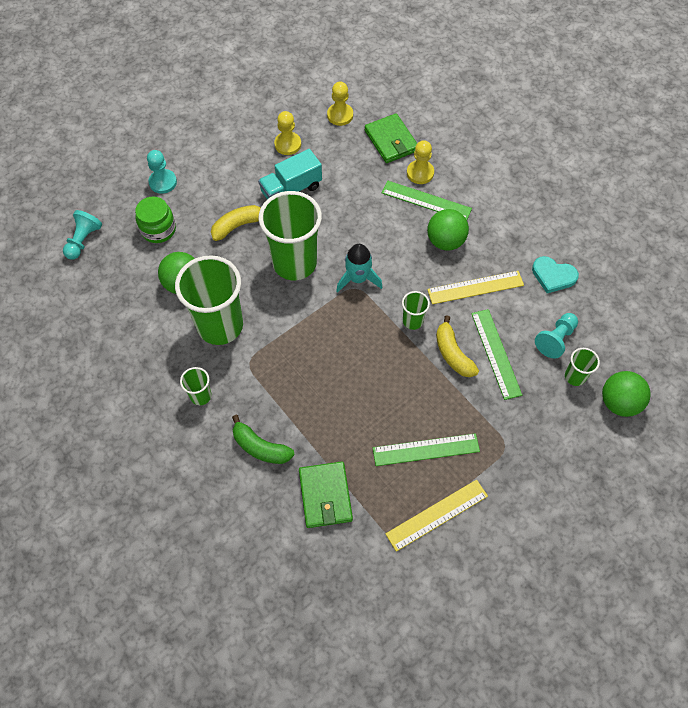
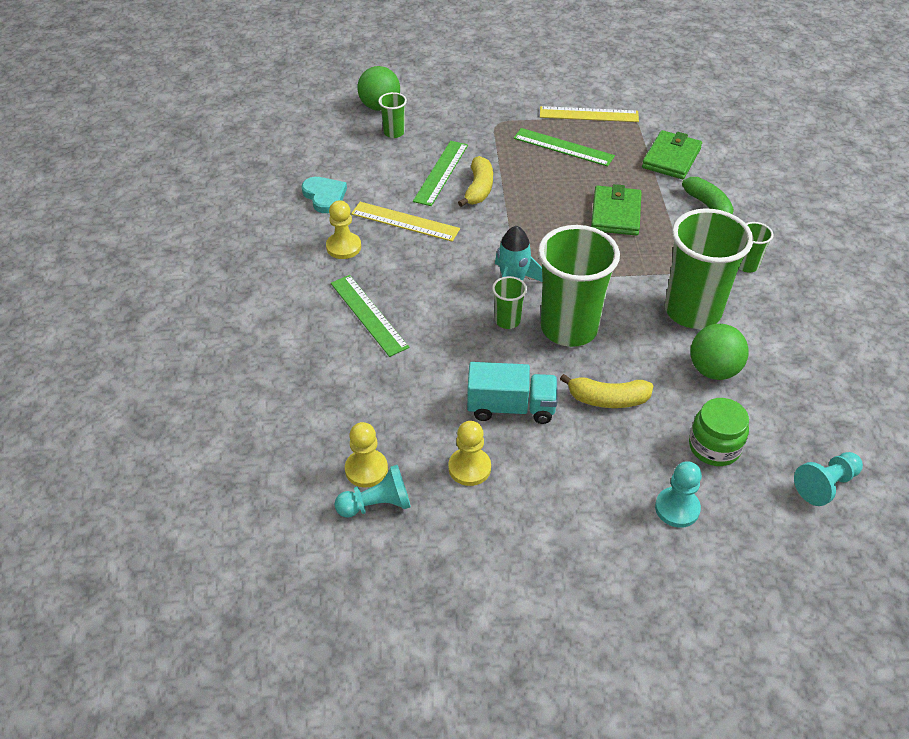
camera: 145 degrees left, 15 degrees down
(391, 141) = (337, 399): green wallet -> green wallet (615, 214)
(412, 321) = (491, 226): green cup -> green cup (507, 321)
(420, 173) = (344, 345): yellow pawn -> yellow pawn (343, 247)
(445, 241) = (391, 269): green ball -> none
(555, 339) = (380, 158): turquoise pawn -> turquoise pawn (377, 505)

